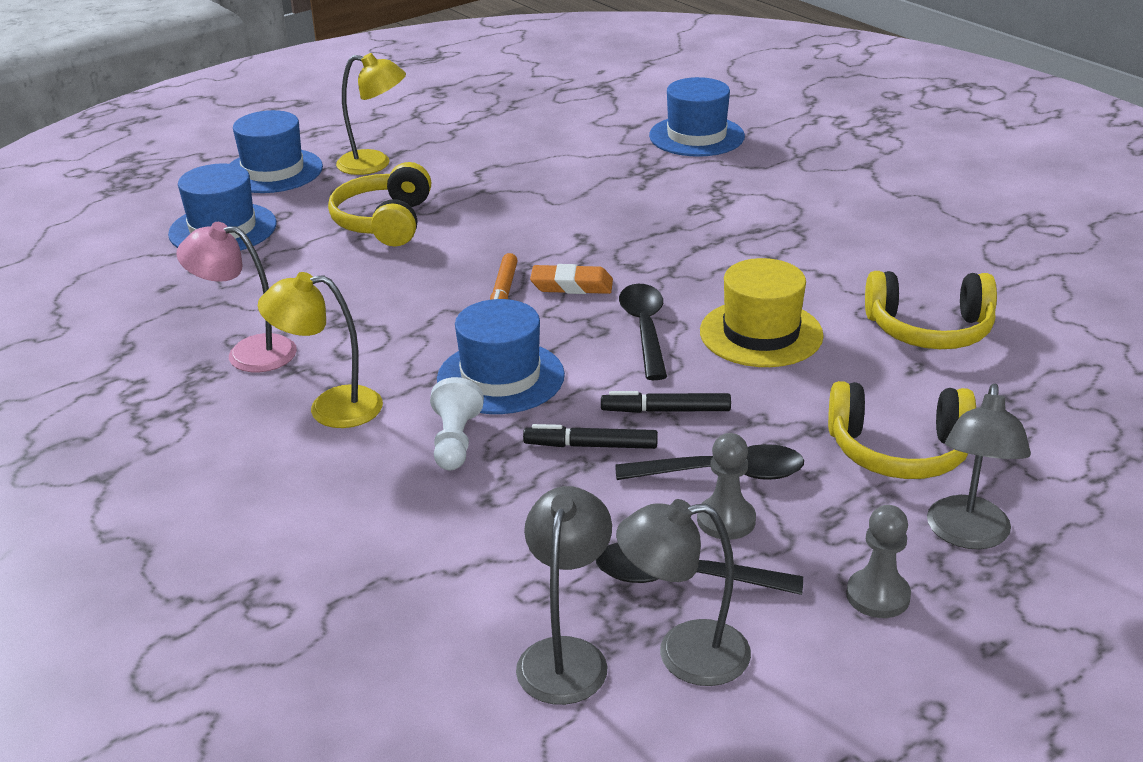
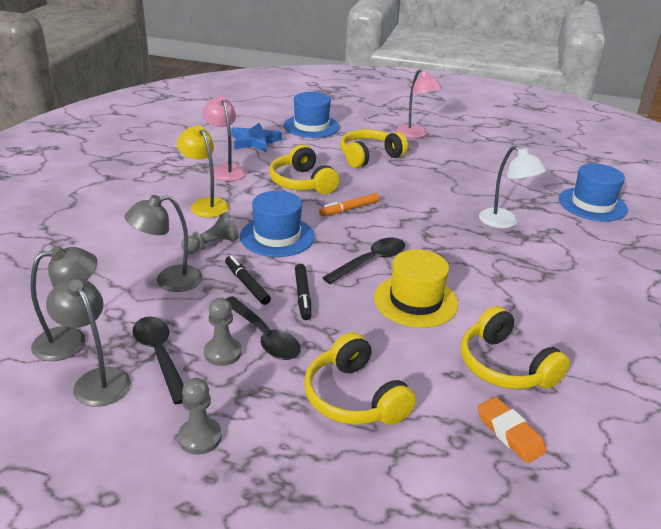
camera: 50 degrees right, 0 degrees up
(194, 294) = (254, 141): none -> blue star
(273, 171) = (373, 117): blue hat -> none
(375, 164) = (415, 134): yellow lamp -> pink lamp
(381, 302) = (302, 183): none -> yellow headphones
(455, 441) = (212, 245): white pawn -> grey pawn
(572, 285) = (382, 224): orange eraser -> orange eraser (509, 433)
(665, 410) = (302, 296): black marker -> black marker turned 150 degrees counterclockwise
(668, 204) = (504, 222): none -> white lamp
(967, 535) = (293, 458): grey lamp -> grey lamp (169, 281)

